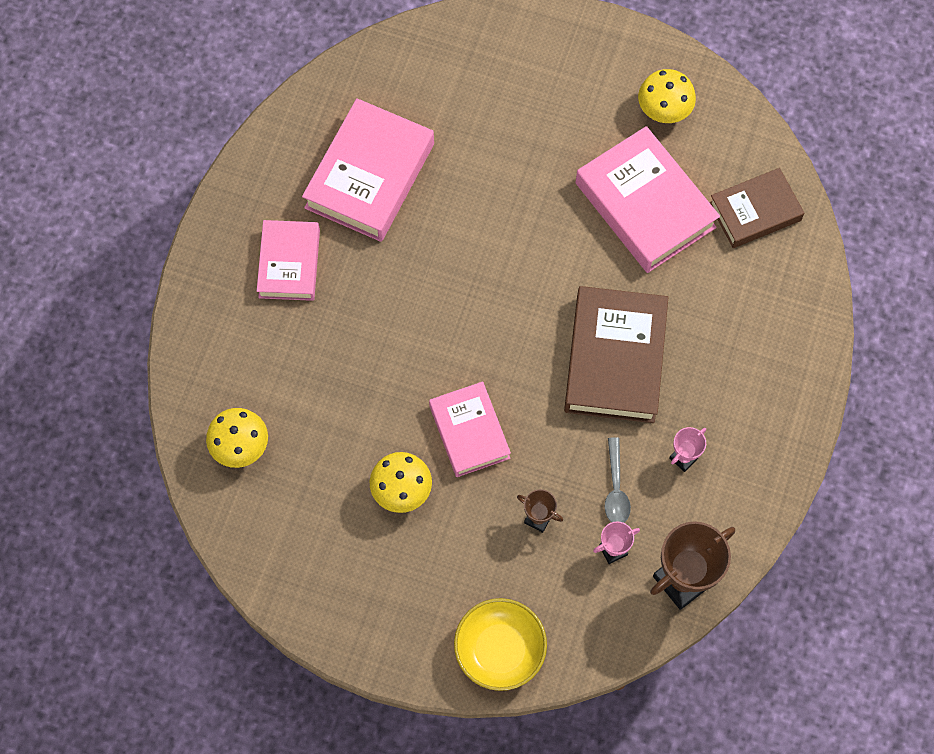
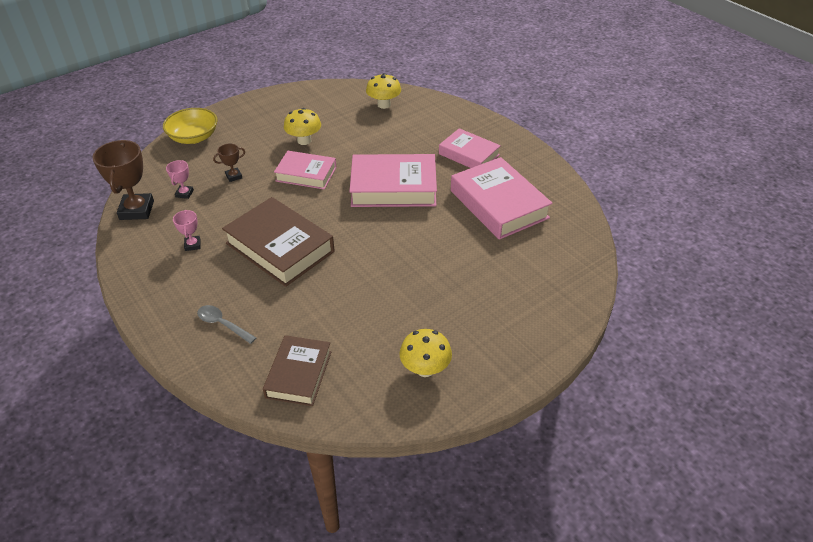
camera: 125 degrees right, 25 degrees down
(615, 488) = (212, 210): grey spoon -> grey spoon (223, 324)
(645, 205) = (362, 316): pink book -> pink book (393, 187)

